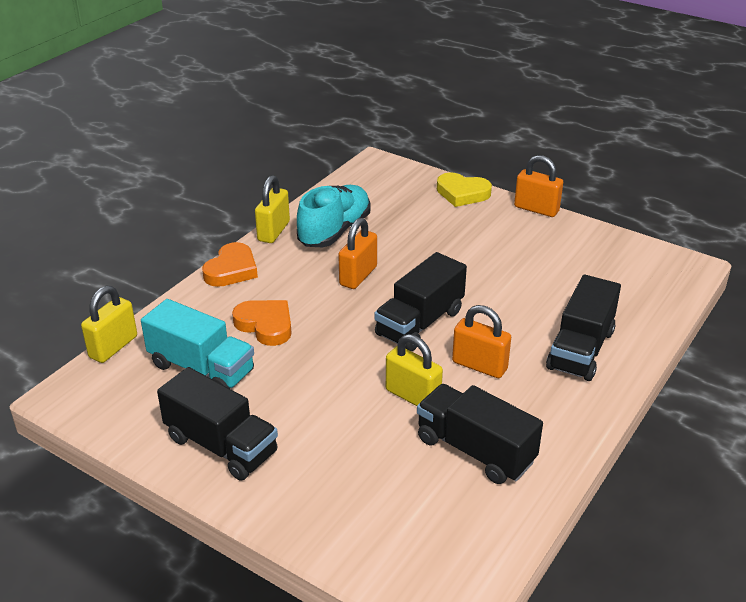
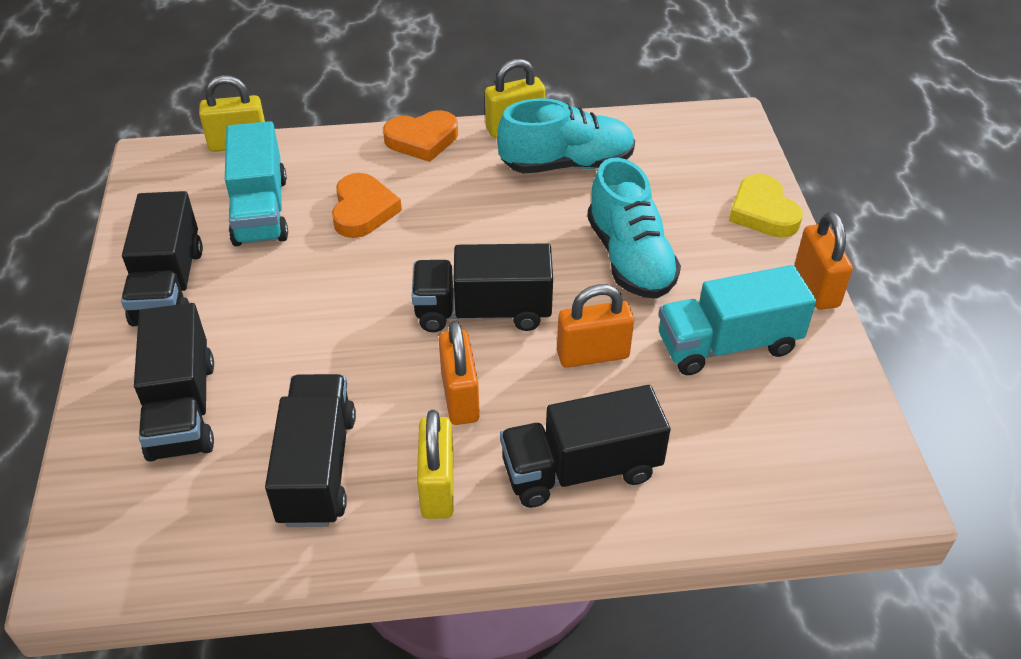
camera: 50 degrees right, 10 degrees up
(354, 490) = (182, 408): none -> black truck
(358, 276) = (511, 223): orange padlock -> orange padlock (593, 355)
(412, 396) = (357, 373): yellow padlock -> yellow padlock (437, 487)
(442, 251) = (630, 258): none -> turquoise shoe
(544, 256) = (727, 344): none -> turquoise truck

